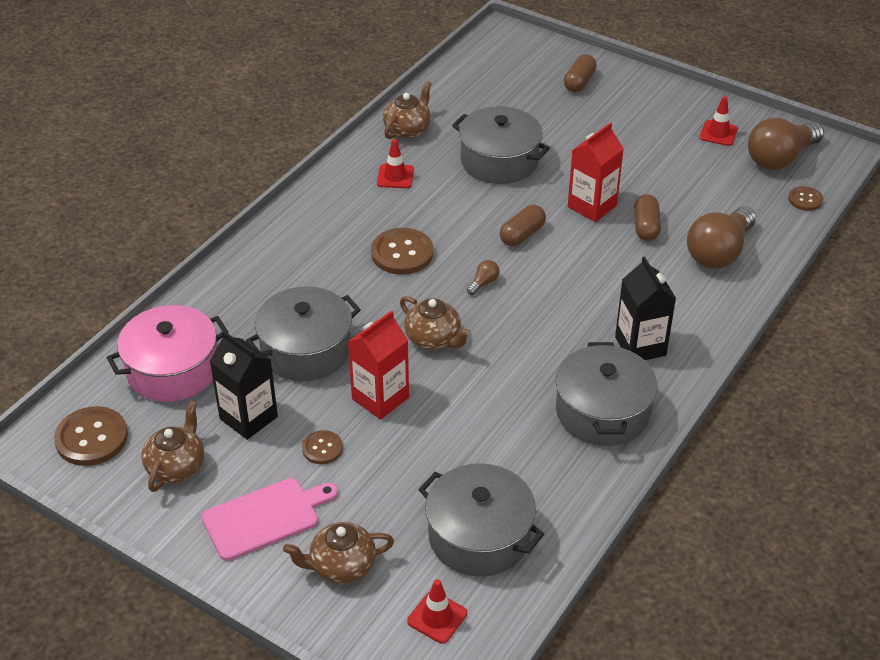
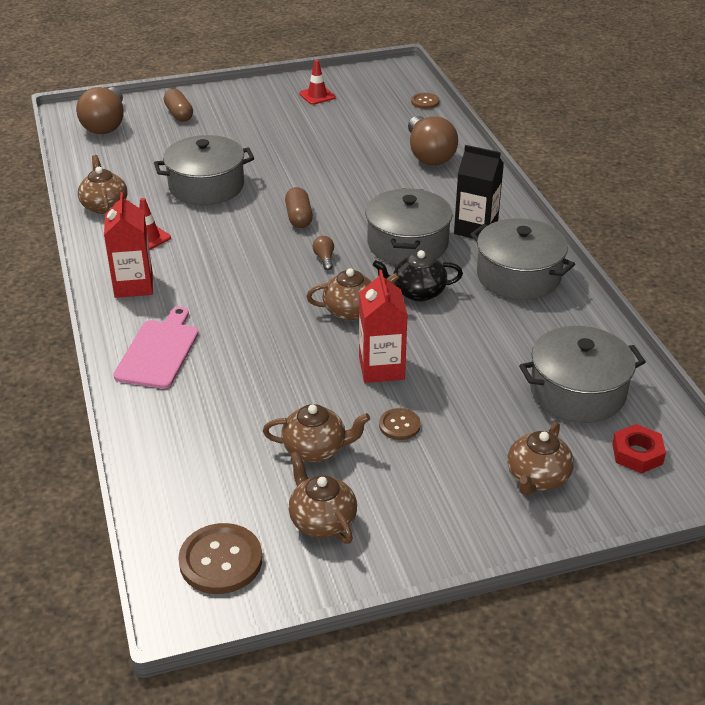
camera: 50 degrees left, 5 degrees down
(173, 369) = (201, 466): pink pot -> none
(248, 418) = (316, 449): black carton -> brown teapot
(265, 517) = (440, 495): pink cutting board -> pink cutting board (158, 351)
(306, 350) = (279, 379): grey pot -> grey pot (407, 244)
(402, 253) = (238, 278): brown button -> none
(437, 617) = (637, 454): red traffic cone -> red nut
(503, 362) = (417, 292): none -> black teapot
(592, 206) = (313, 175): red carton -> red carton (133, 285)
(646, 227) = (365, 167): brown capsule -> none
(780, 158) = (374, 89): brown light bulb -> brown light bulb (106, 124)

